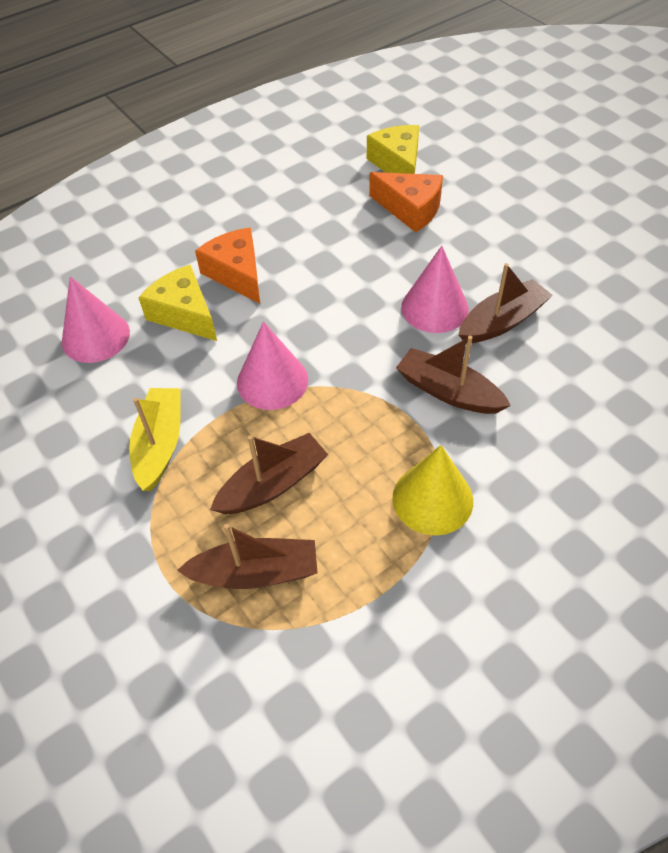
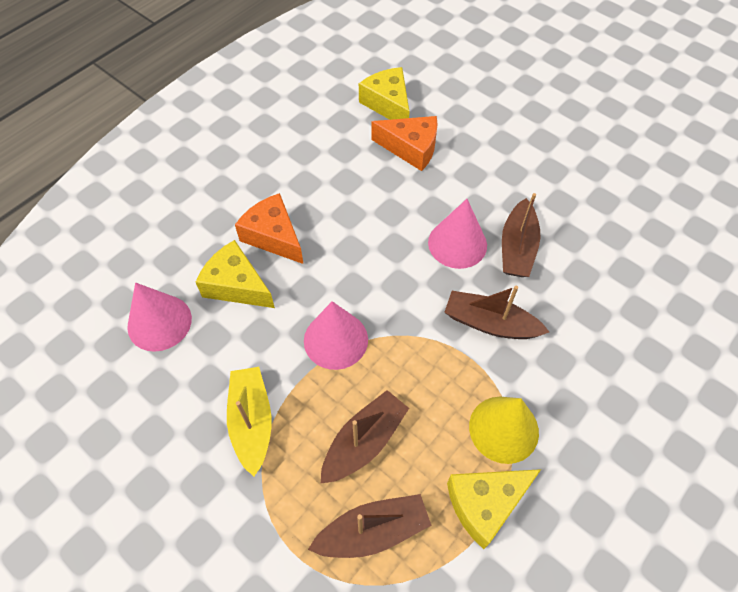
camera: 15 degrees left, 5 degrees up
(389, 570) = (485, 504): none -> yellow cheese
(502, 321) = (517, 248): brown boat -> brown boat turned 150 degrees clockwise

